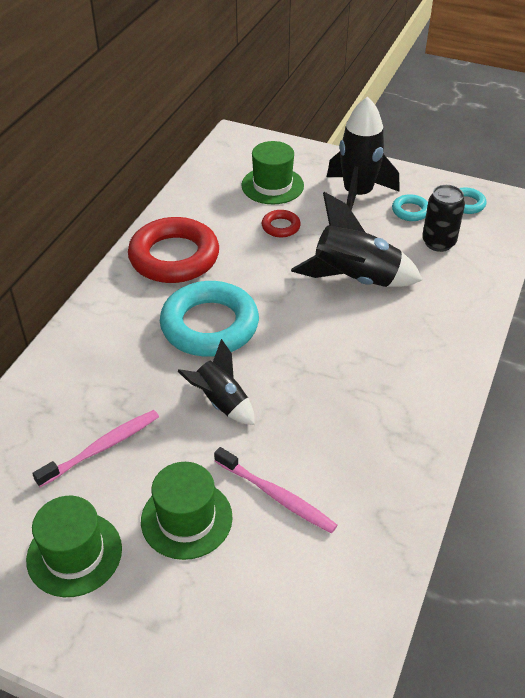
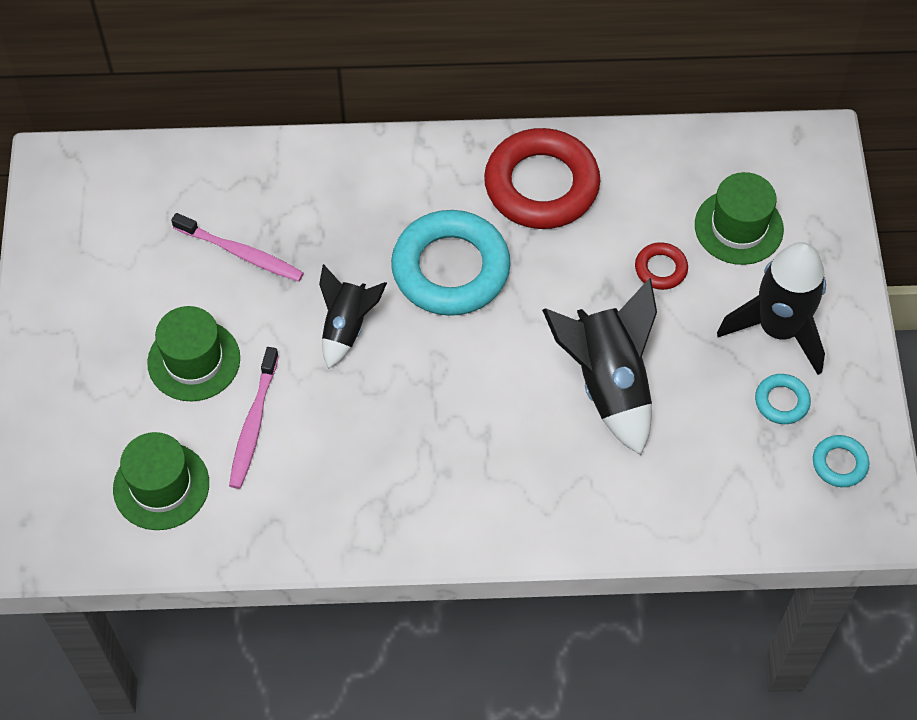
camera: 65 degrees right, 15 degrees up
(74, 554) = (120, 291): green hat -> green hat (161, 486)
(438, 243) = (733, 454): black can -> none

